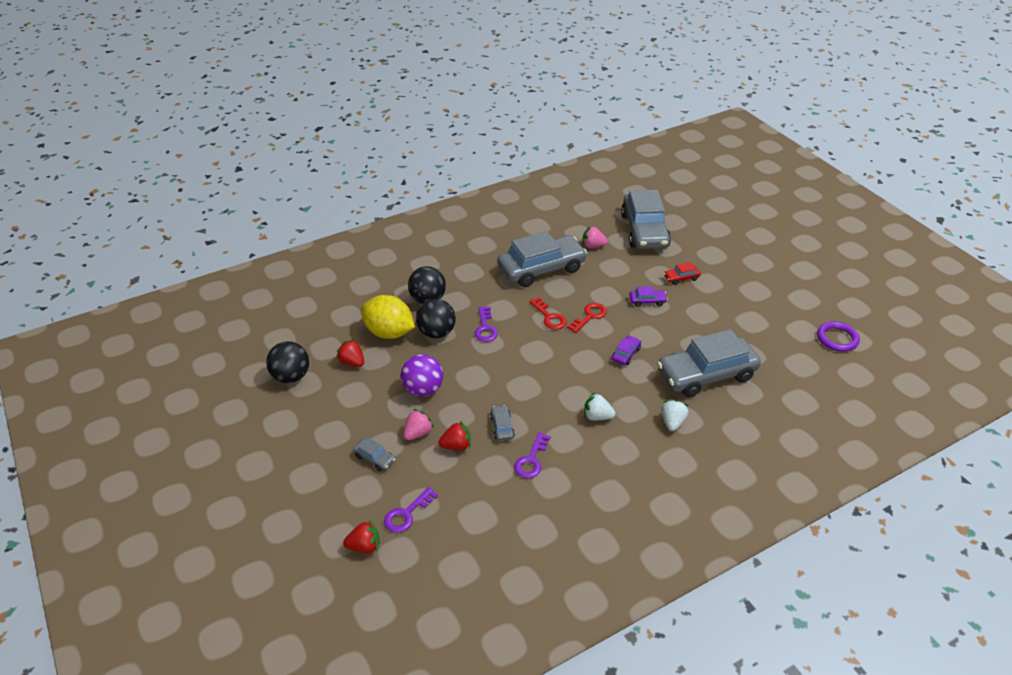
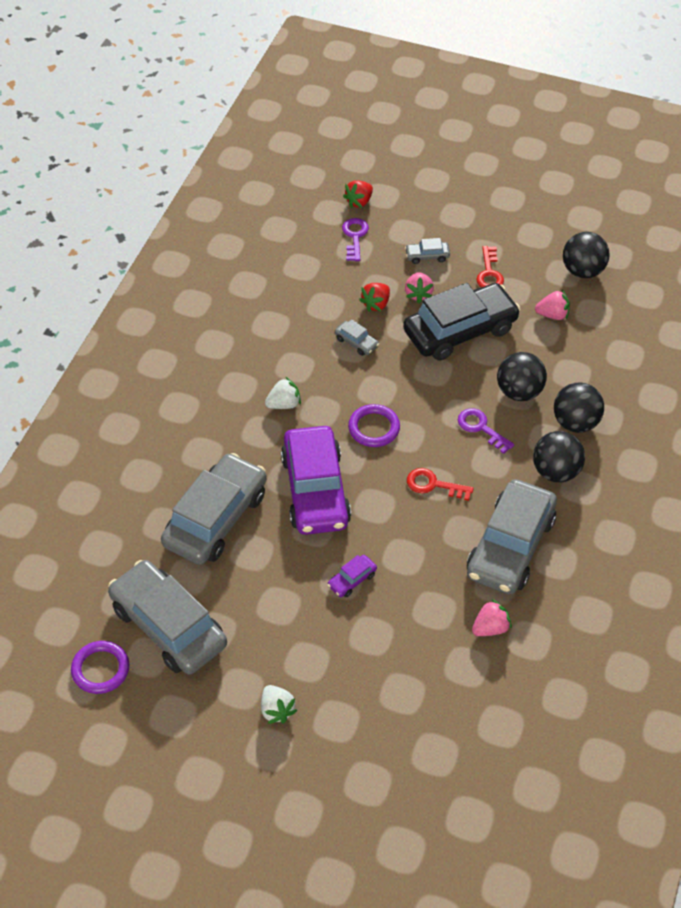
camera: 140 degrees right, 10 degrees up
(352, 362) = (552, 315): red strawberry -> pink strawberry
(389, 333) = (561, 363): yellow lemon -> none
(423, 390) = (460, 331): purple ball -> black car
(472, 285) = (555, 471): none -> black ball
(531, 460) = (303, 331): purple key -> none
(551, 366) = (374, 428): none -> purple ring
(589, 316) = (394, 514): red key -> red key (489, 273)
(626, 354) = (315, 490): purple car -> purple car, size x2.48
(644, 231) = (455, 705): grey car -> grey car (169, 626)
(672, 422) = (211, 442): white strawberry -> white strawberry (277, 710)
(681, 278) = (342, 646): red car -> none

